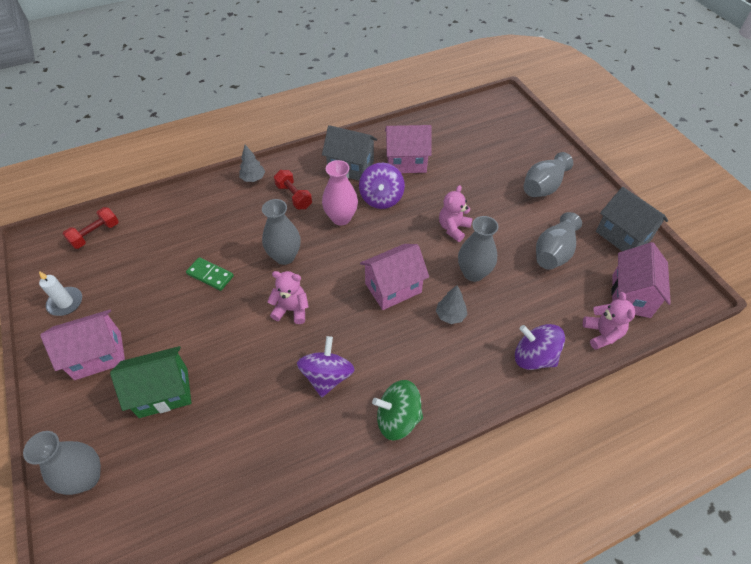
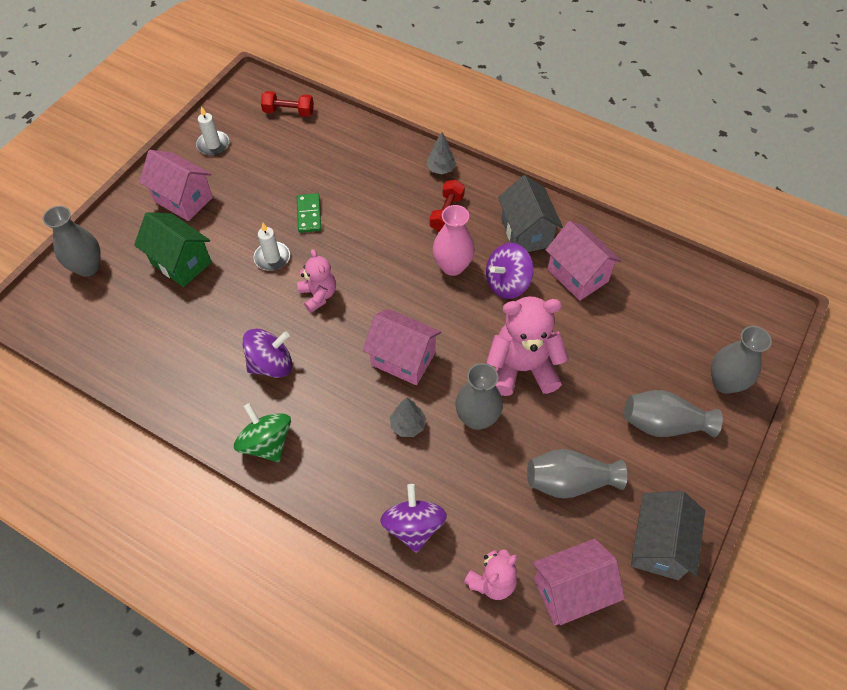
camera: 55 degrees right, 5 degrees up
(226, 321) = (272, 258): none -> white candle
(285, 256) = (371, 253): grey vase -> grey vase (725, 382)
(453, 228) = (522, 368): pink teddy bear -> pink teddy bear, size x1.71

